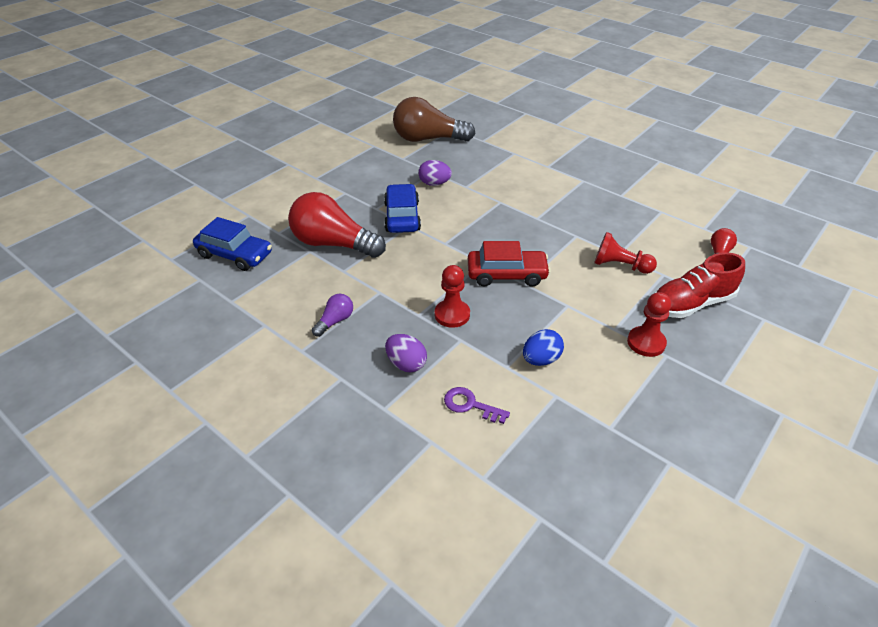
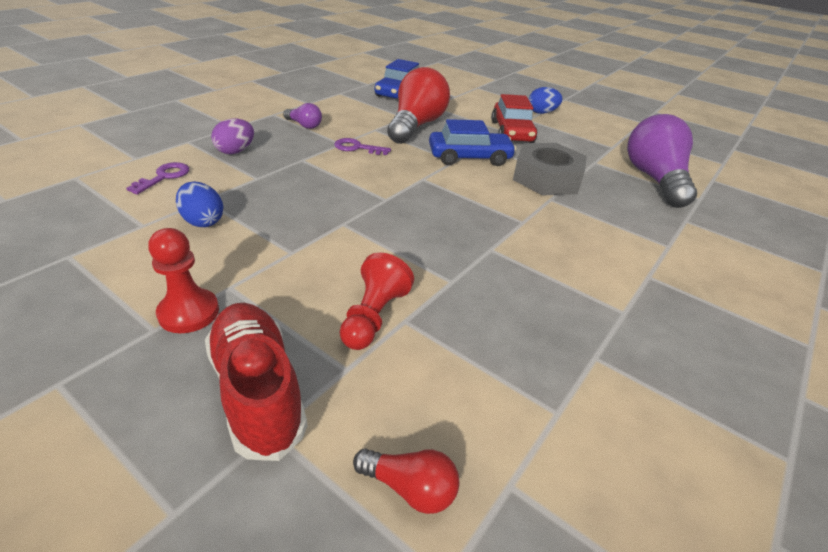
camera: 85 degrees right, 5 degrees down
(299, 168) = (541, 113): none -> blue egg
(389, 280) = (357, 148): none -> purple key
(428, 139) = (654, 179): brown light bulb -> purple light bulb
(434, 184) = (546, 178): purple egg -> grey nut
(452, 315) = (296, 175): red pawn -> none
(506, 274) = (360, 213): red car -> red car (512, 132)

